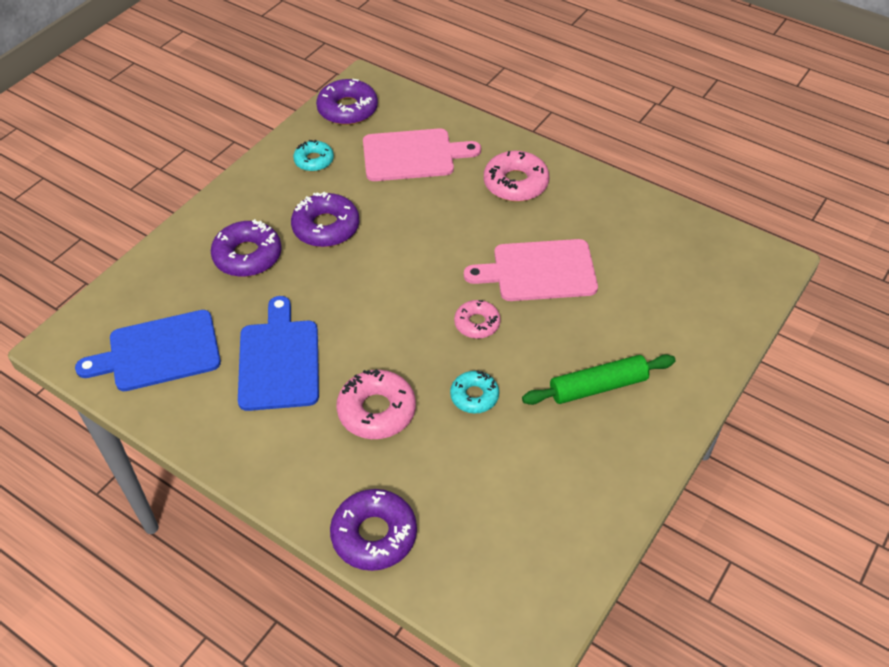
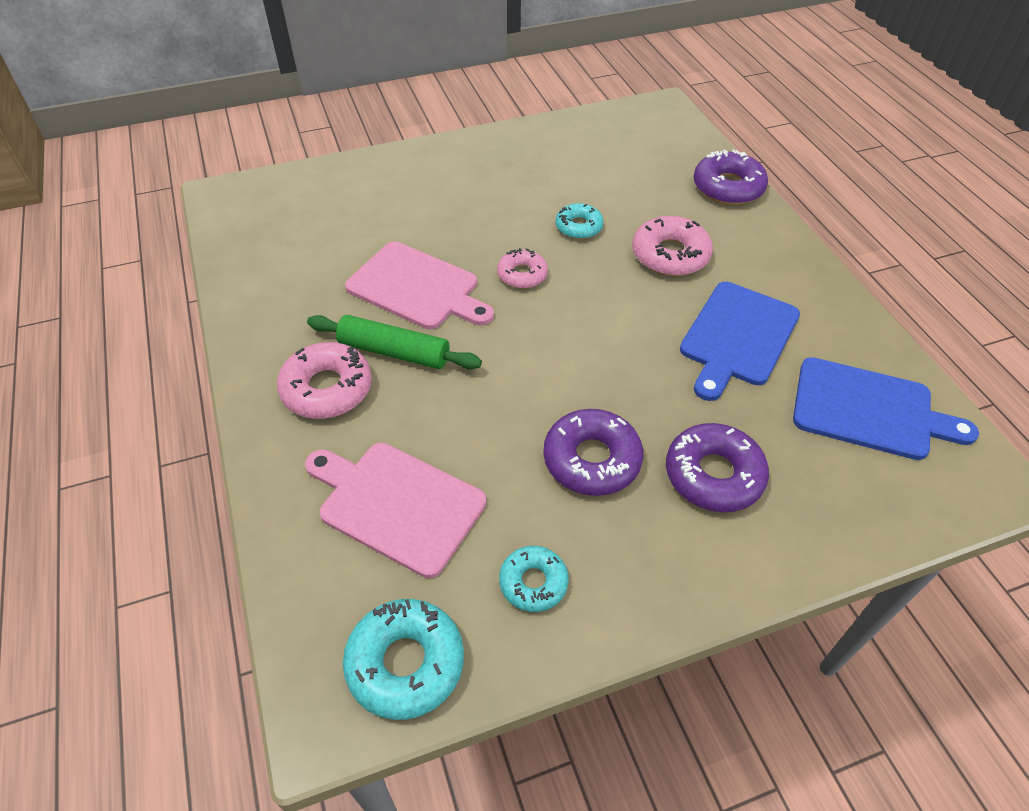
camera: 145 degrees left, 0 degrees up
(347, 109) = (405, 663): purple donut -> turquoise donut
(598, 387) = (476, 188): green rolling pin -> green rolling pin (394, 351)

